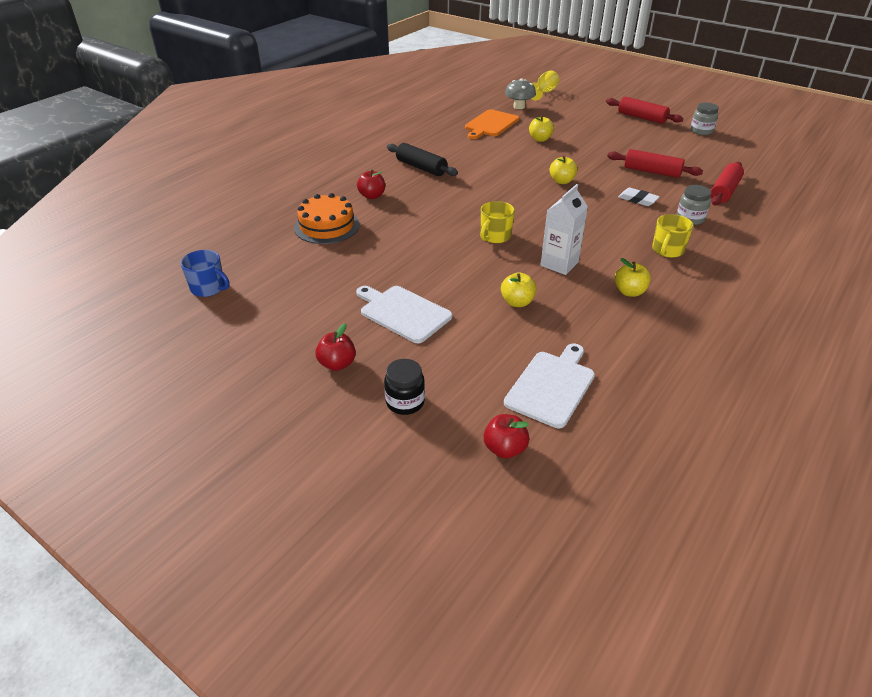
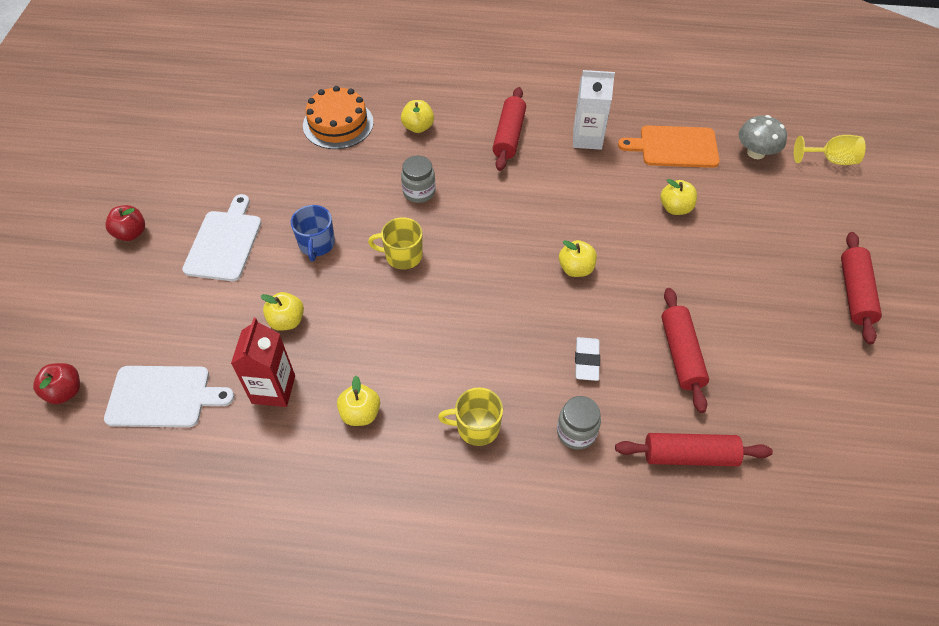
camera: 60 degrees right, 15 degrees up
(208, 288) = (196, 104): blue mug -> blue mug (317, 244)
(372, 196) = (418, 127): red apple -> yellow apple
(405, 402) = (99, 299): black jar -> none
(421, 167) = (509, 136): black rolling pin -> red rolling pin
(559, 264) = (381, 331): white carton -> white carton (587, 138)
(582, 325) = (273, 389): none -> red carton
(701, 131) = (878, 380): grey jar -> grey jar (419, 192)

